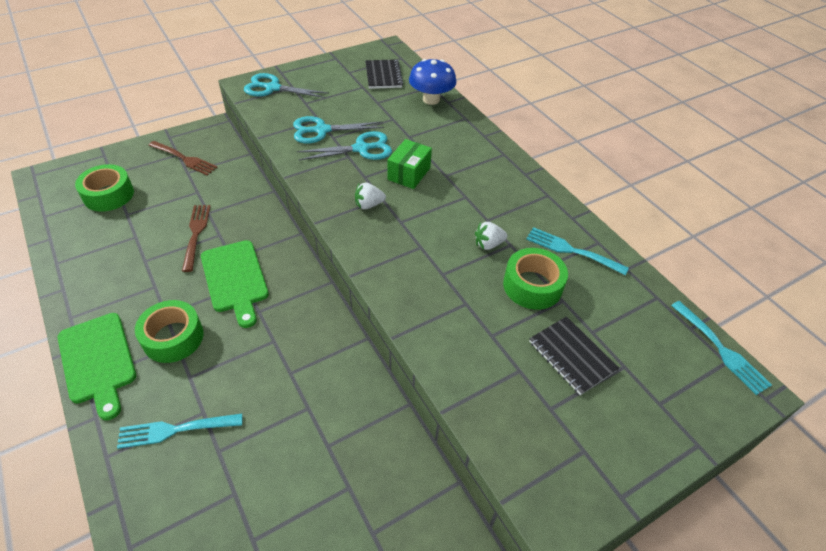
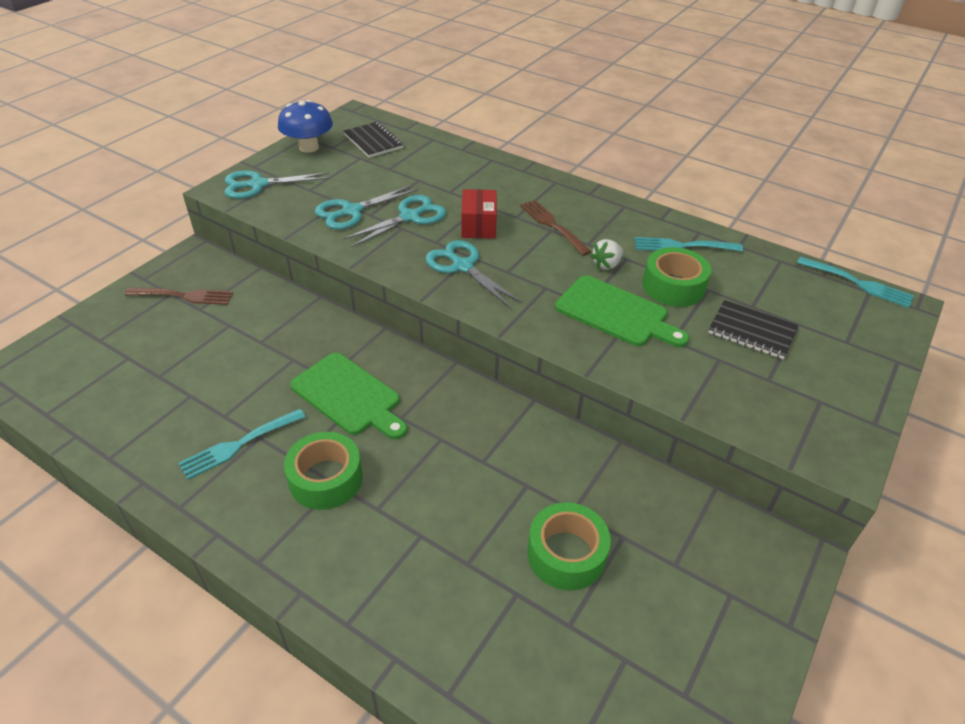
camera: 25 degrees left, 5 degrees down
(98, 361) = (254, 537): green cutting board -> green cutting board (616, 313)
(108, 195) = (116, 363): green tape -> green tape (566, 554)
(175, 430) = (404, 564): turquoise fork -> turquoise fork (239, 444)
(196, 234) = (265, 368): brown fork -> brown fork (552, 225)
(369, 205) = (463, 266): white strawberry -> turquoise scissors
(409, 173) = (478, 226): green box -> red box
(431, 99) = (443, 151): blue mushroom -> blue mushroom (309, 147)

